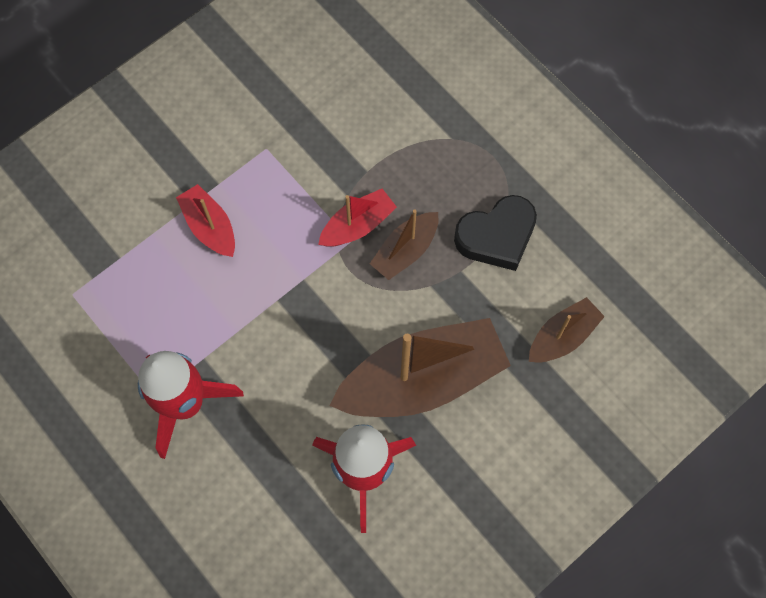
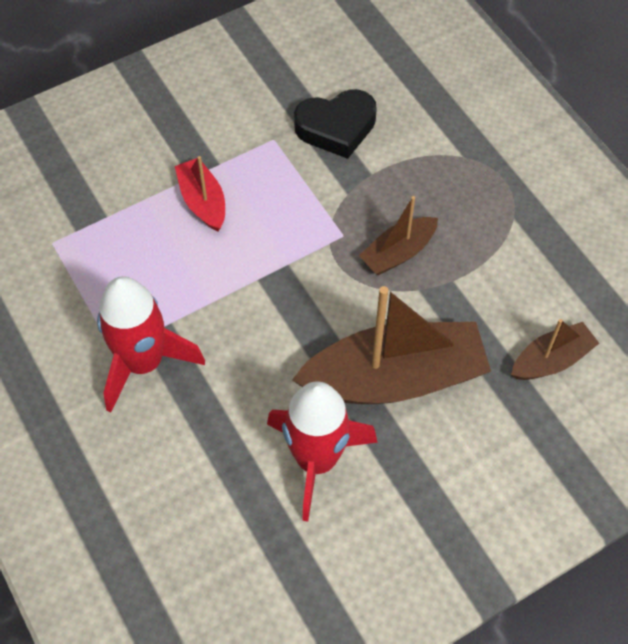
camera: 10 degrees right, 10 degrees down
(357, 225) = (353, 222): red boat -> none
(497, 236) = (496, 253): black heart -> black heart (336, 127)

